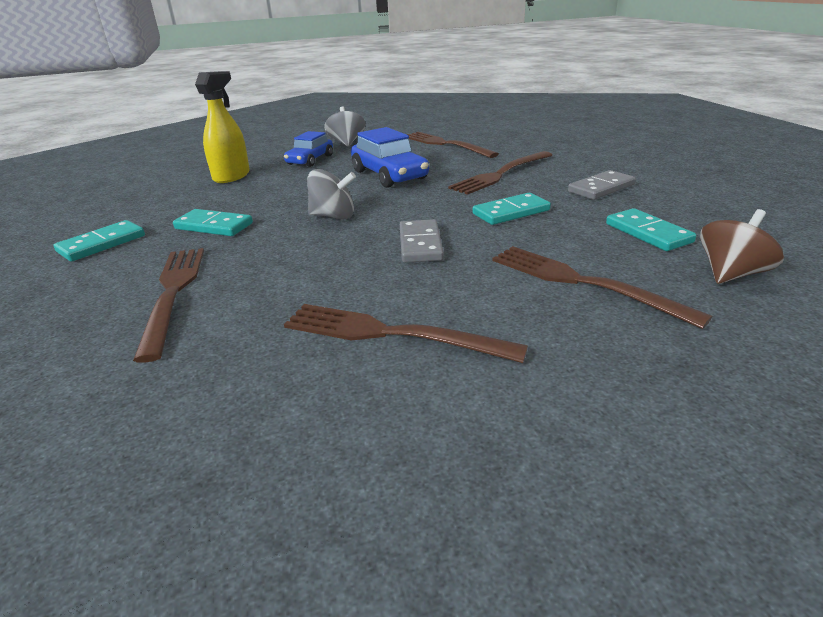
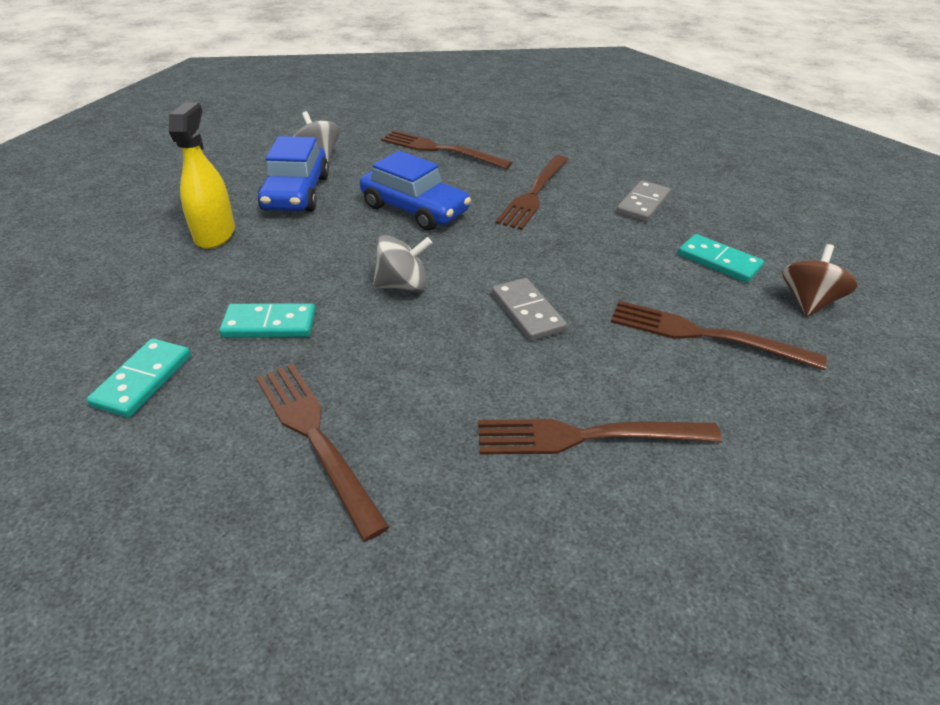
camera: 25 degrees left, 10 degrees up
(310, 160) = (296, 193): blue car -> blue car, size x1.51
(511, 212) = (583, 251): turquoise domino -> none

